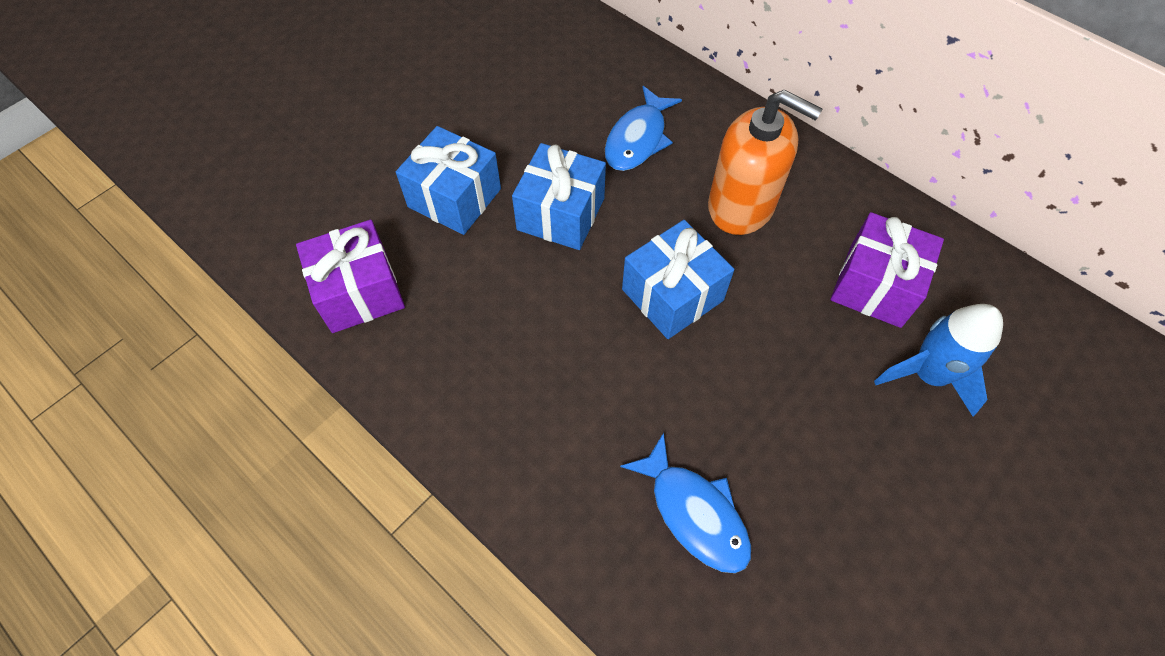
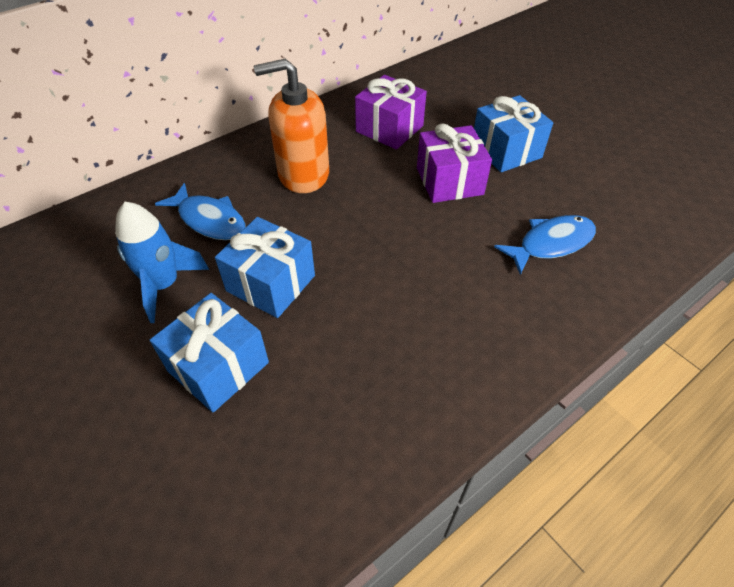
camera: 80 degrees left, 10 degrees down
(359, 292) = (312, 468): purple gift -> purple gift (449, 181)
(672, 295) = (373, 225): blue gift -> blue gift (506, 150)
(741, 206) = (303, 174): orange soap dispenser -> orange soap dispenser turned 135 degrees counterclockwise
(928, 374) = (457, 123): blue rocket -> blue rocket (164, 285)

